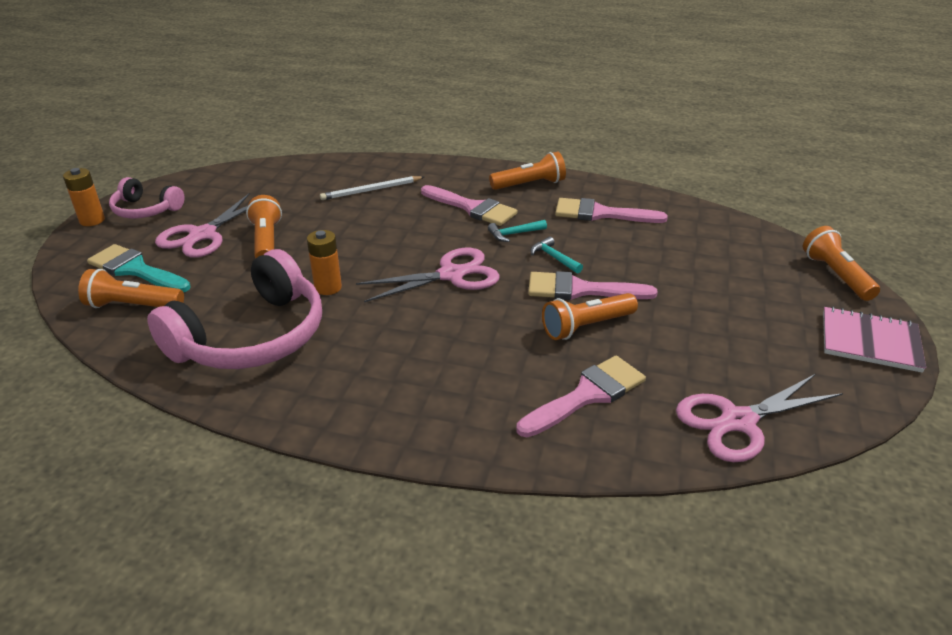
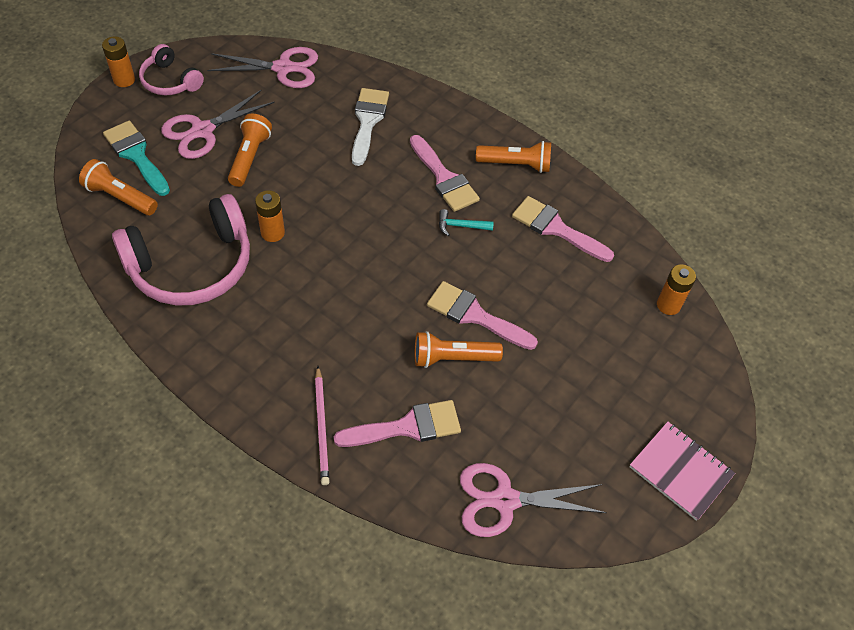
camera: 20 degrees right, 20 degrees up
(371, 190) = (368, 121): white pencil -> white brush
(451, 275) = (378, 256): pink scissors -> pink scissors (283, 68)
(495, 426) = (322, 427): none -> pink pencil
(554, 258) = (477, 269): turquoise hammer -> none
(741, 235) = (668, 305): none -> orange battery
(836, 275) = (716, 388): orange flashlight -> none

